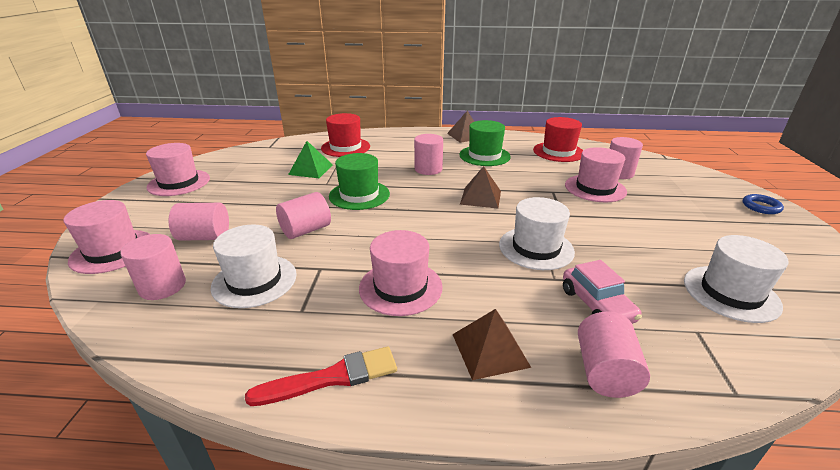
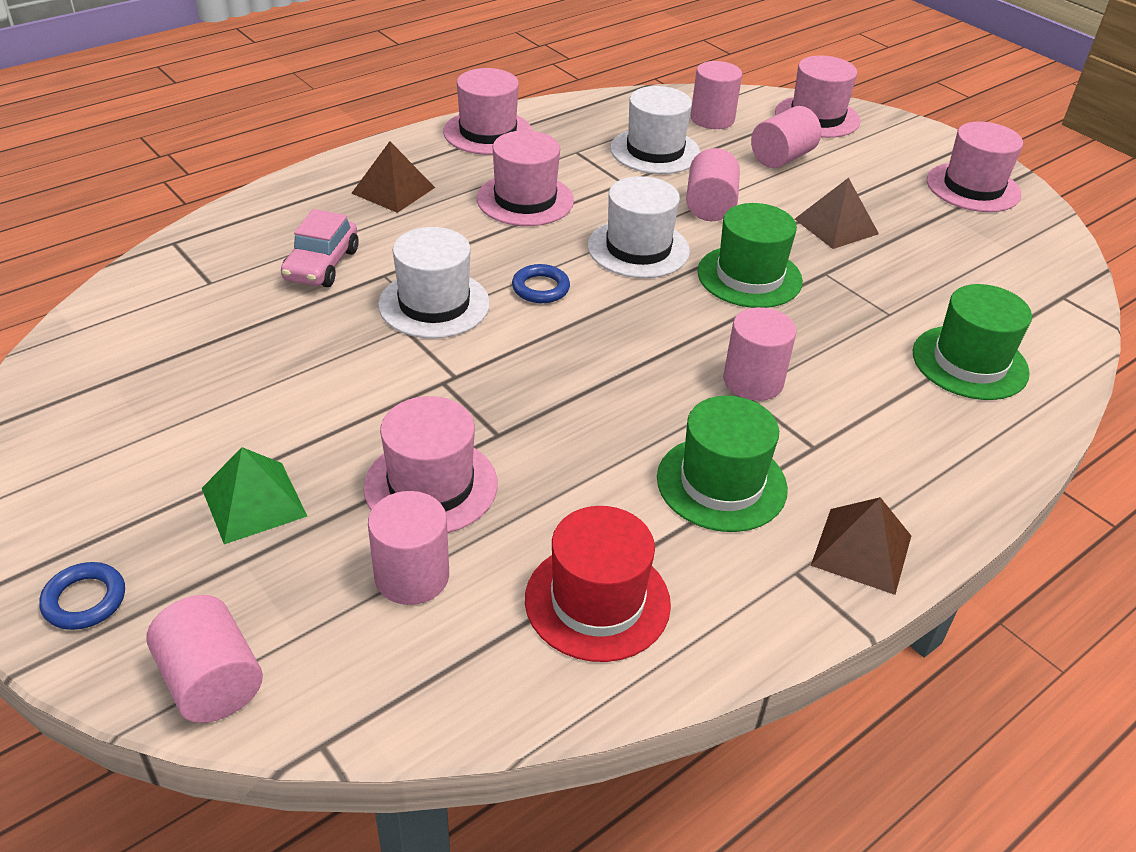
camera: 135 degrees right, 10 degrees up
(311, 169) = (899, 285): green pyramid -> green pyramid (254, 501)
(332, 378) = (488, 132): red brush -> pink hat
(345, 147) = (969, 362): red hat -> green hat
(466, 231) = (540, 288): none -> blue ring
(480, 197) = (592, 357): brown pyramid -> brown pyramid (836, 226)
(596, 305) = (322, 265): pink car -> pink car turned 105 degrees counterclockwise
(604, 371) = (289, 214): pink cylinder -> pink cylinder (211, 681)
(730, 293) = (169, 346): white hat -> white hat (638, 248)

